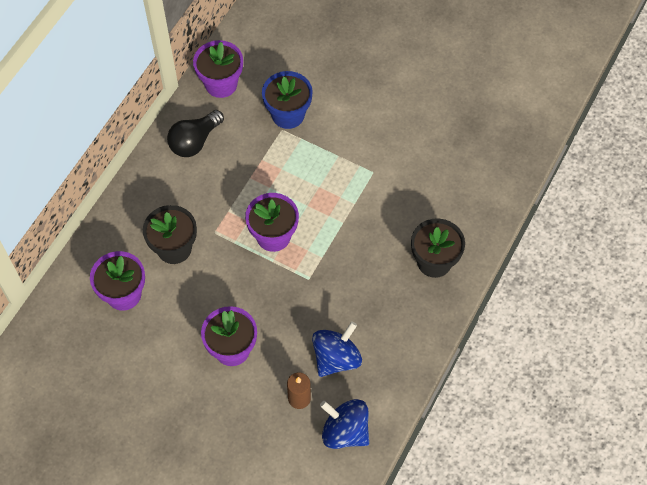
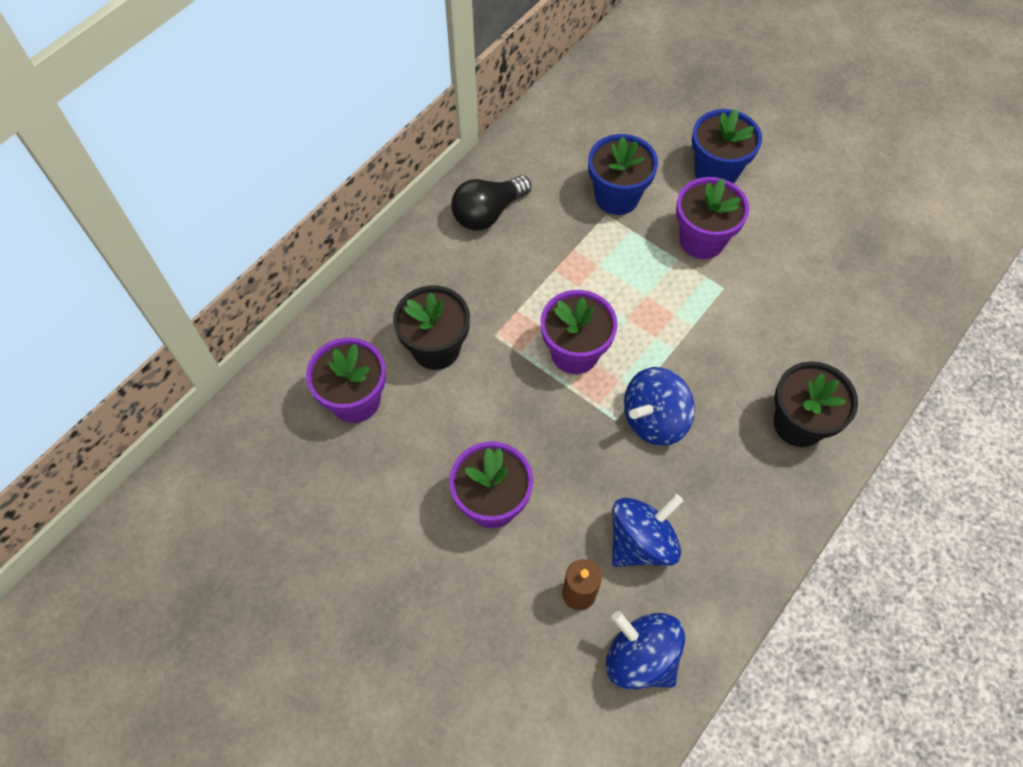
camera: 10 degrees right, 0 degrees up
(221, 84) = (534, 147): purple flower pot -> purple flower pot (701, 240)
(335, 274) = (654, 419): none -> blue spinning top
(358, 84) = (716, 172): none -> blue flower pot

